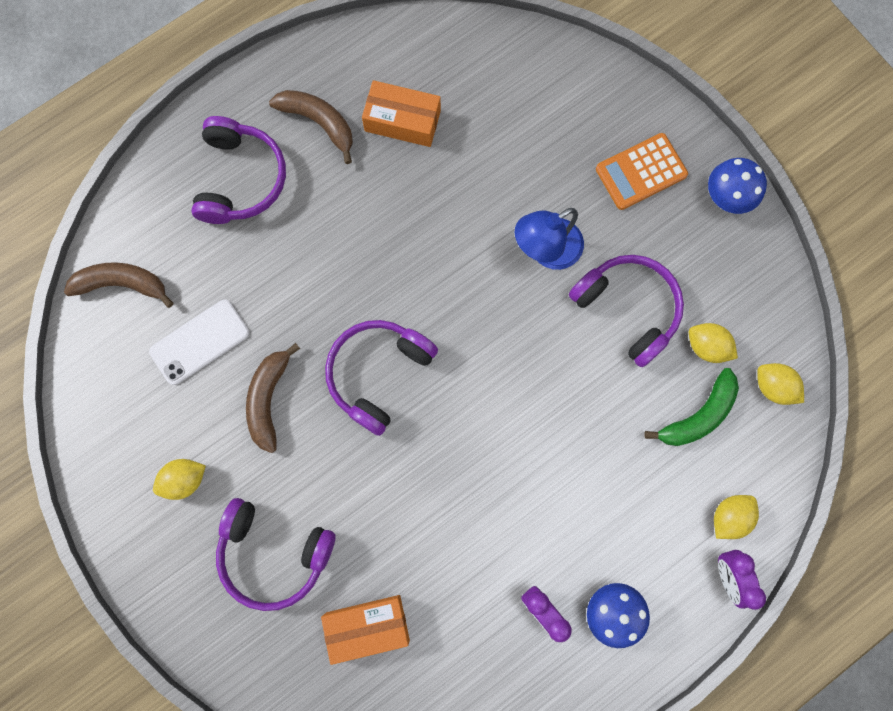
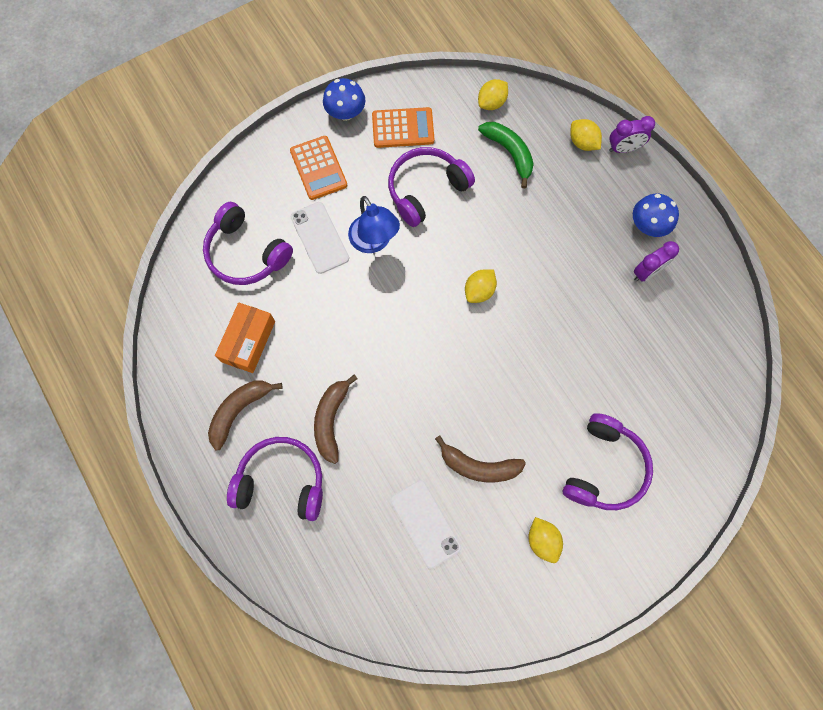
camera: 85 degrees left, 5 degrees down
(122, 284) = (367, 592): brown banana -> brown banana (331, 420)
(367, 626) = (660, 398): orange box -> none
(378, 373) = (463, 376): purple headphones -> purple headphones (246, 253)
(544, 184) = (319, 238): none -> white phone
(706, 346) = (459, 141): yellow lemon -> yellow lemon (479, 291)
(715, 271) = (403, 128): none -> orange calculator

